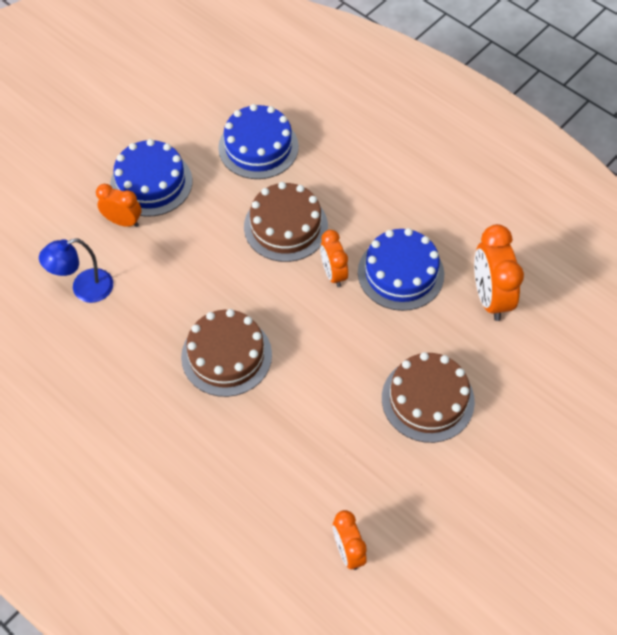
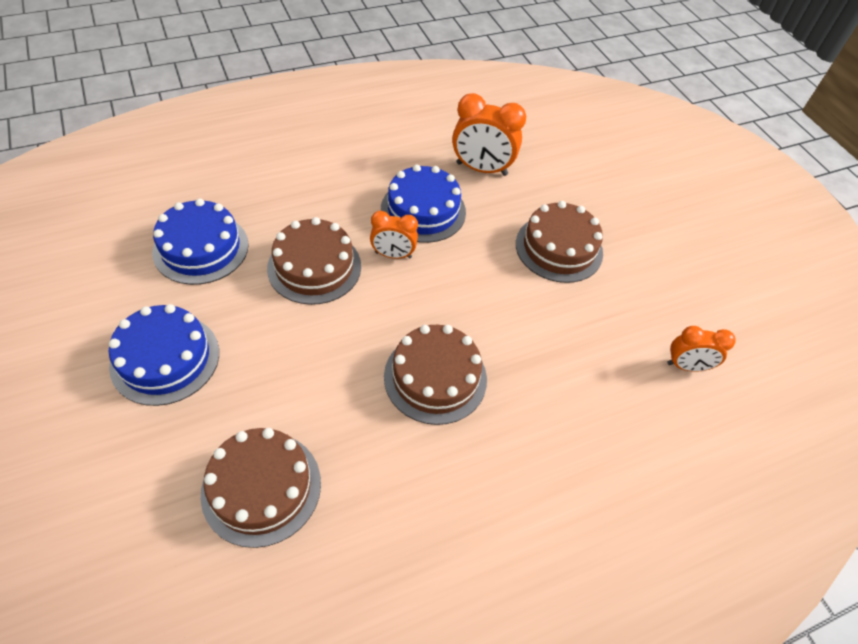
camera: 70 degrees left, 5 degrees down
(84, 289) = (261, 487): blue lamp -> brown cake
(123, 221) = (196, 408): orange clock -> none

